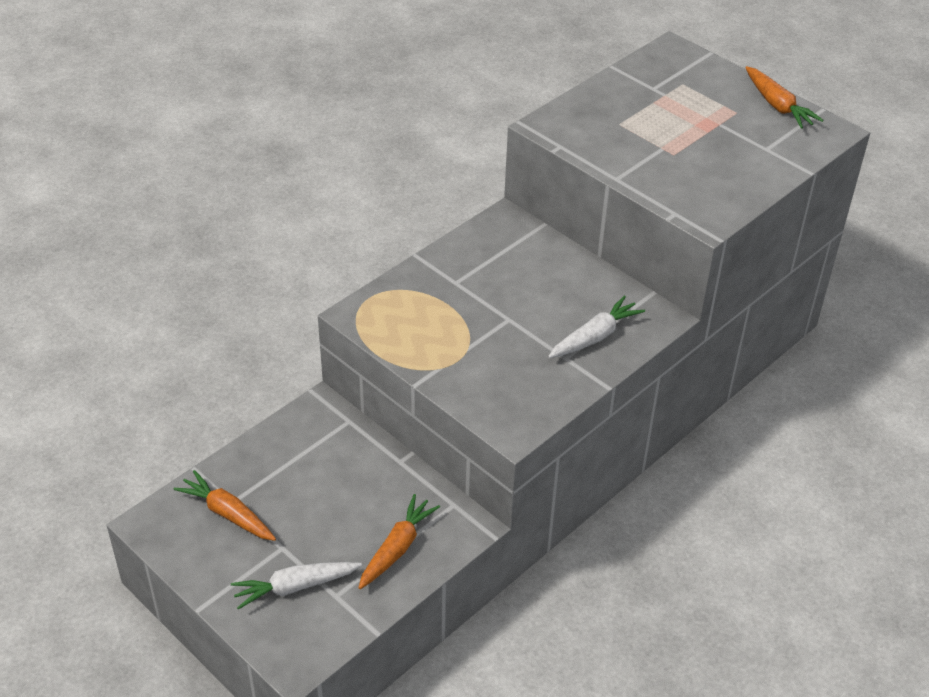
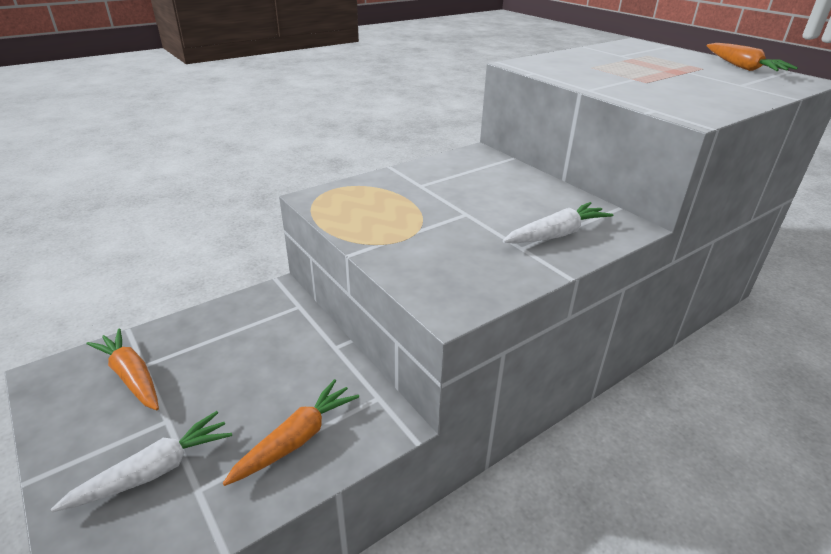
camera: 10 degrees right, 10 degrees down
(295, 587) = (154, 471): white carrot -> white carrot turned 150 degrees clockwise

